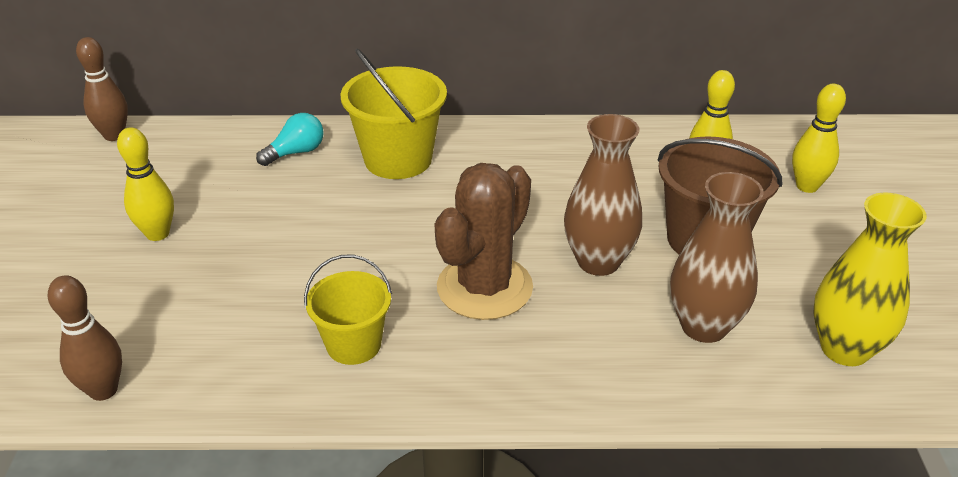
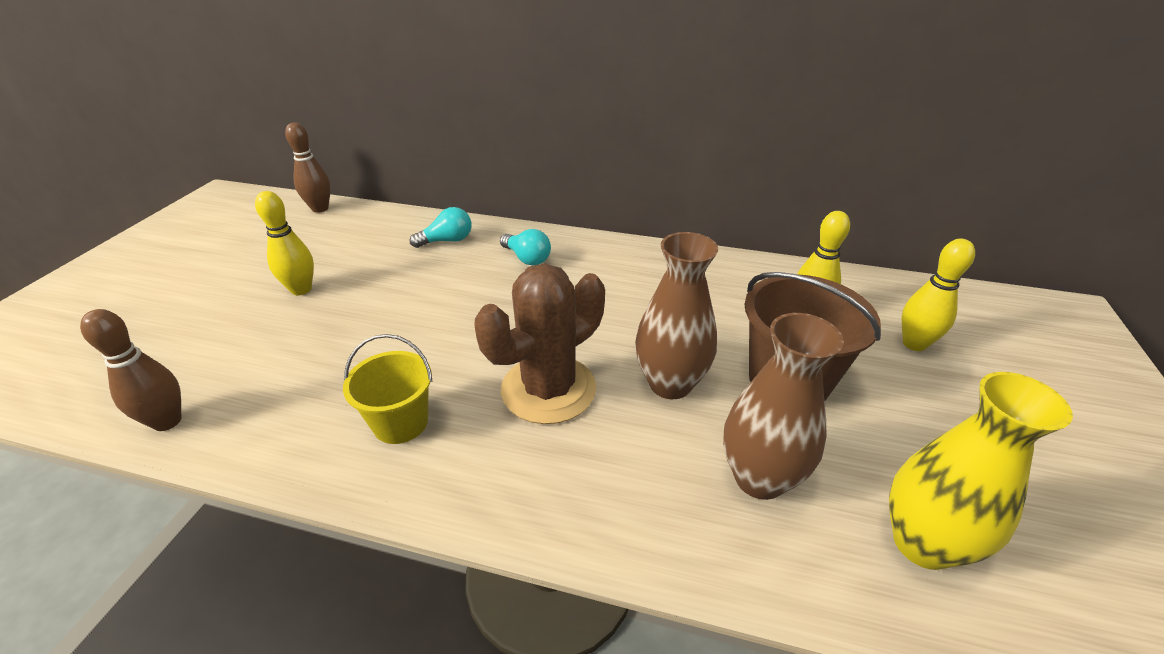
camera: 15 degrees right, 0 degrees up
(398, 159) = (527, 258): yellow bucket -> turquoise light bulb

